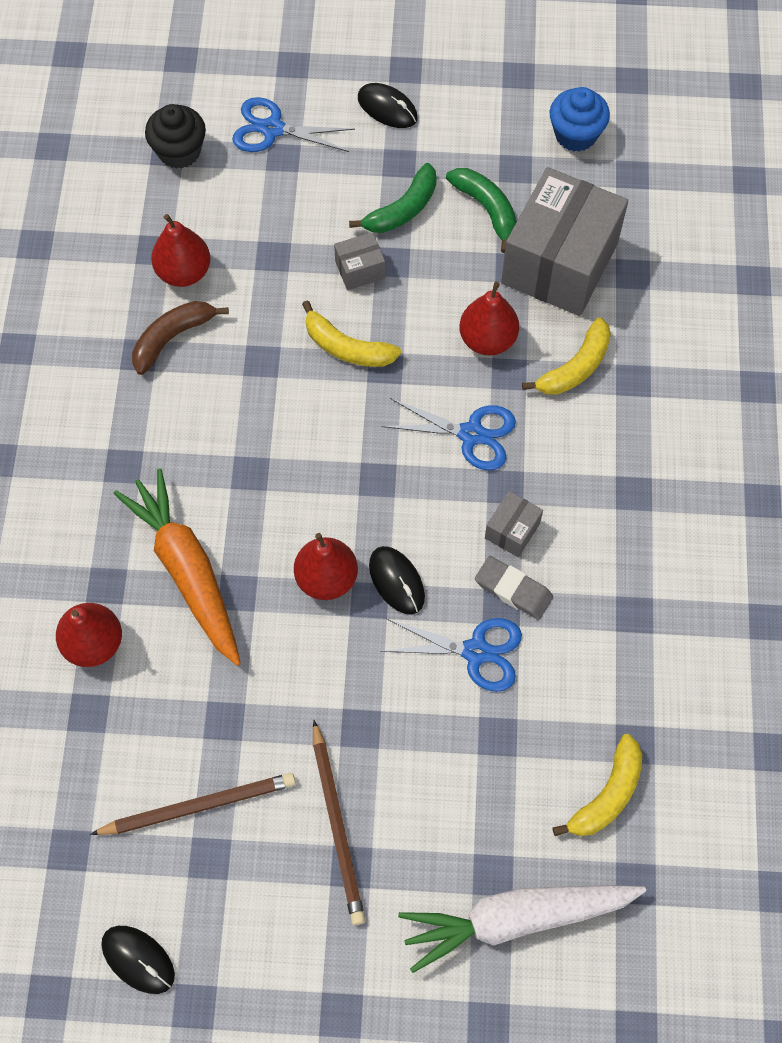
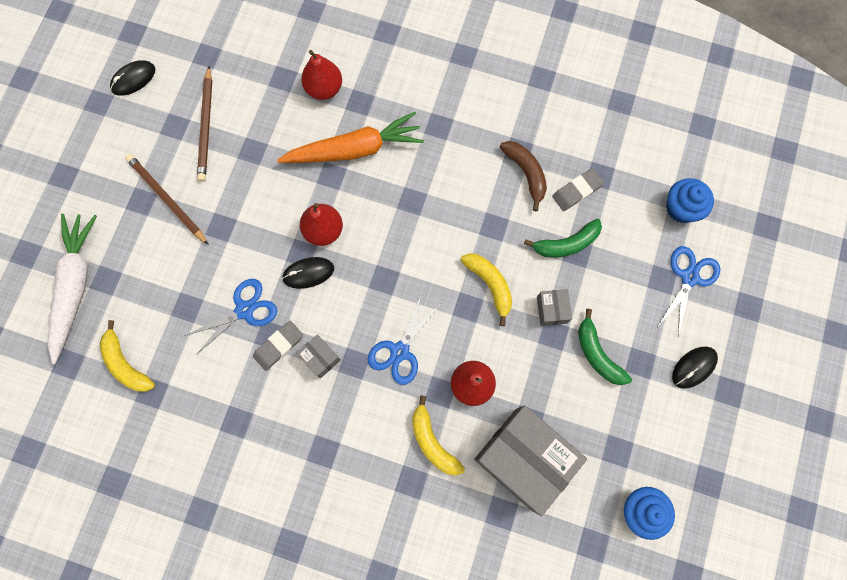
camera: 105 degrees right, 10 degrees up
(179, 151) = (681, 208): black cupcake -> blue cupcake
(184, 272) = (577, 191): red pear -> grey eraser
(337, 825) = (167, 199): brown pencil -> brown pencil turned 45 degrees clockwise
(347, 347) = (490, 285): yellow banana -> yellow banana turned 105 degrees clockwise
(476, 652) = (245, 310): blue scissors -> blue scissors turned 150 degrees counterclockwise
(486, 209) = (584, 417): green banana -> green banana (566, 244)

